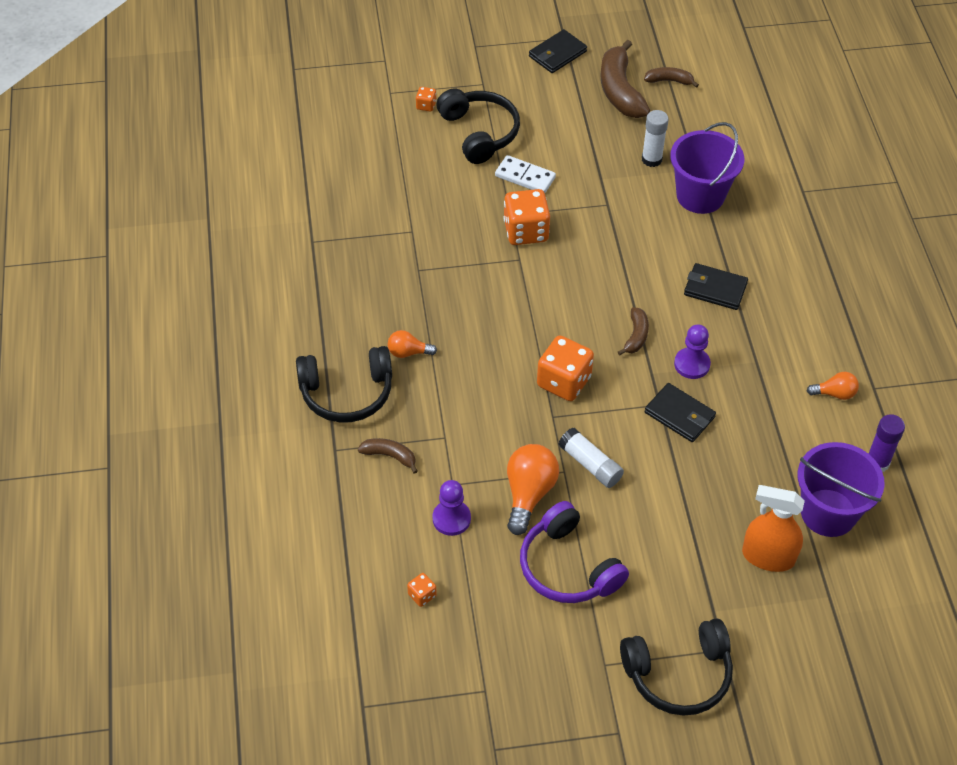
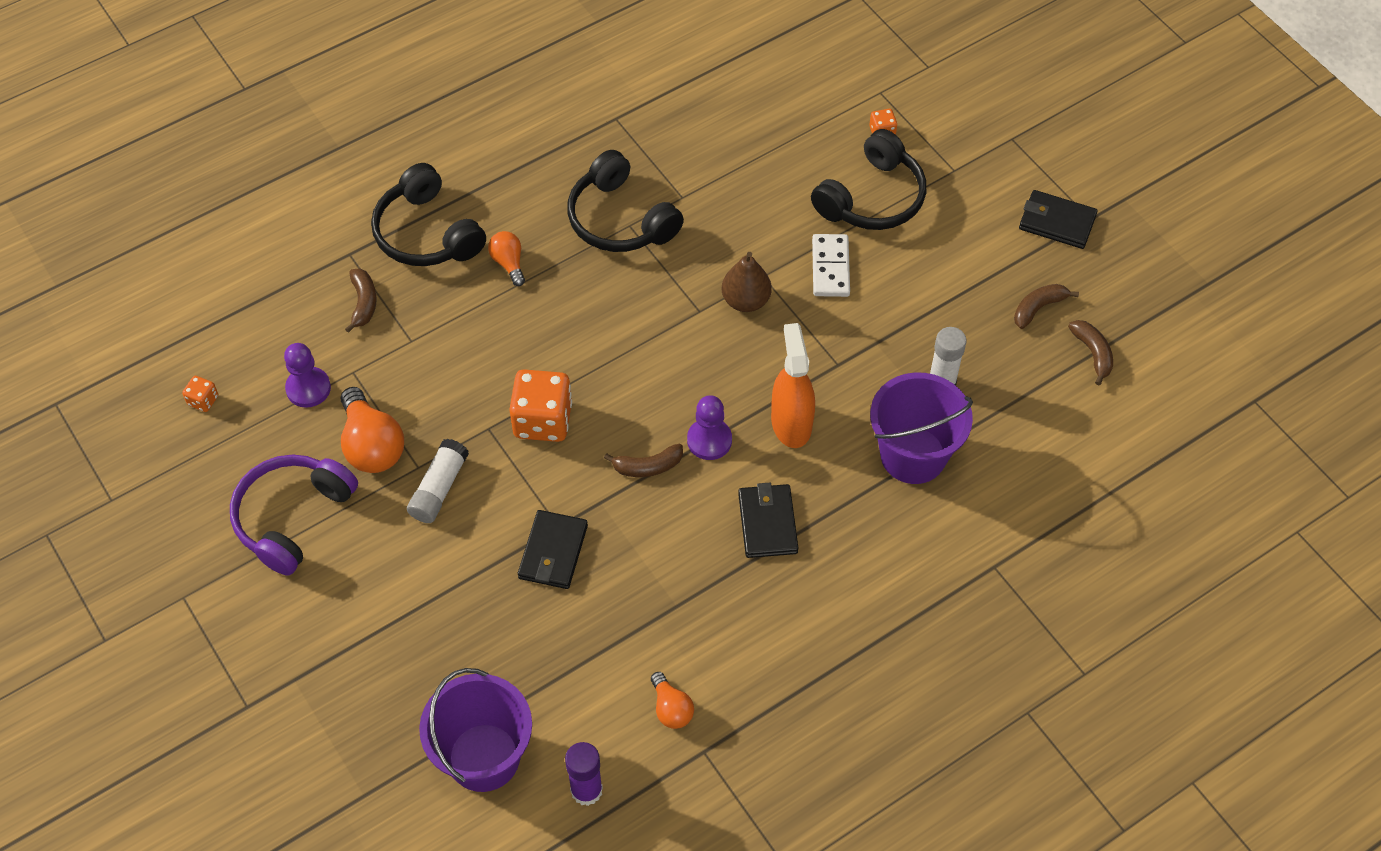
camera: 65 degrees right, 5 degrees up
(526, 231) = (745, 300): orange dice -> brown pear
(528, 494) = (372, 445): orange light bulb -> orange light bulb turned 75 degrees clockwise
(620, 91) = (1038, 308): brown banana -> brown banana, size x0.52
(678, 674) = (198, 672): black headphones -> black headphones (620, 219)
(692, 364) = (635, 538): purple pawn -> purple pawn (709, 440)
(768, 557) = (391, 712): orange spray bottle -> orange spray bottle (791, 423)

